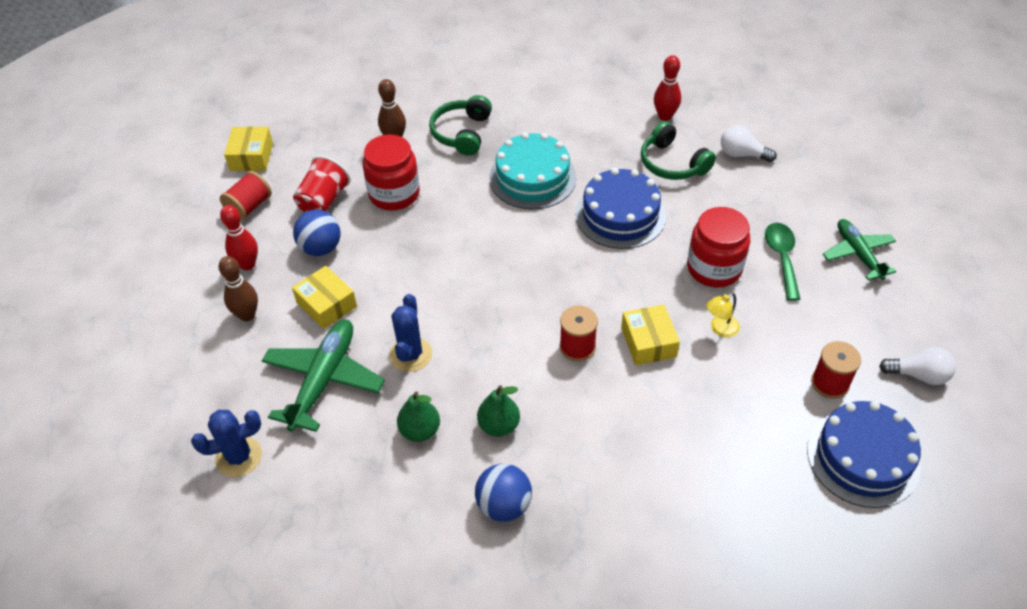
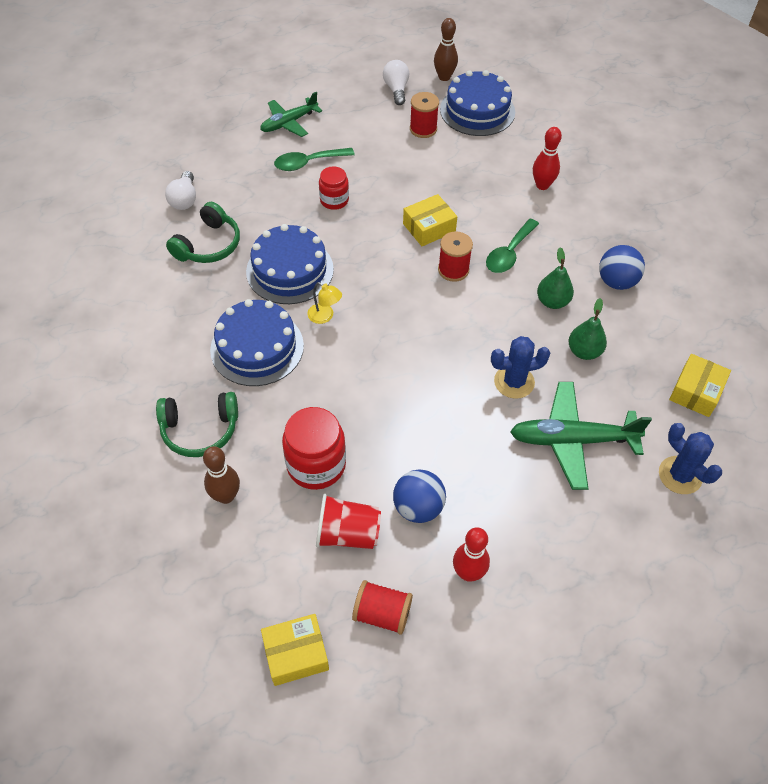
camera: 110 degrees left, 5 degrees up
(247, 315) = (532, 541): brown bowling pin -> brown bowling pin (444, 77)
(326, 305) = (488, 472): yellow box -> yellow box (696, 392)
(532, 178) = (257, 347): turquoise cake -> blue cake
(585, 407) = (509, 253): none -> green spoon
(665, 116) = (138, 261): red bowling pin -> red bowling pin (542, 185)
(714, 268) = (334, 200): red jar -> red jar, size x0.60
(720, 329) = (398, 189): yellow lamp -> yellow lamp (325, 316)

